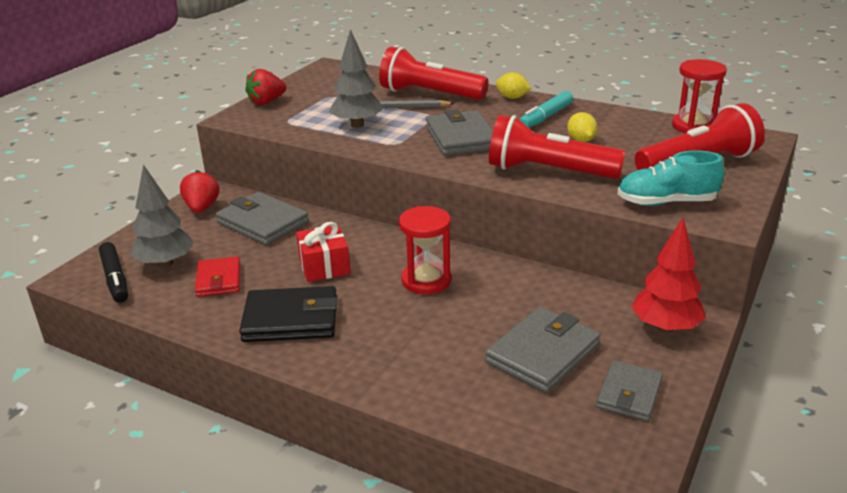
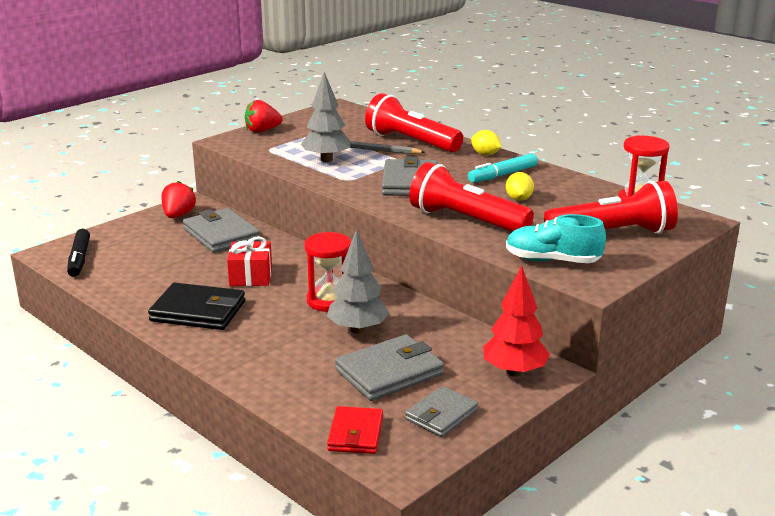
camera: 15 degrees right, 5 degrees down
(165, 263) = (124, 254): grey tree -> grey tree (358, 330)
(218, 280) = (159, 273): red wallet -> red wallet (355, 434)

